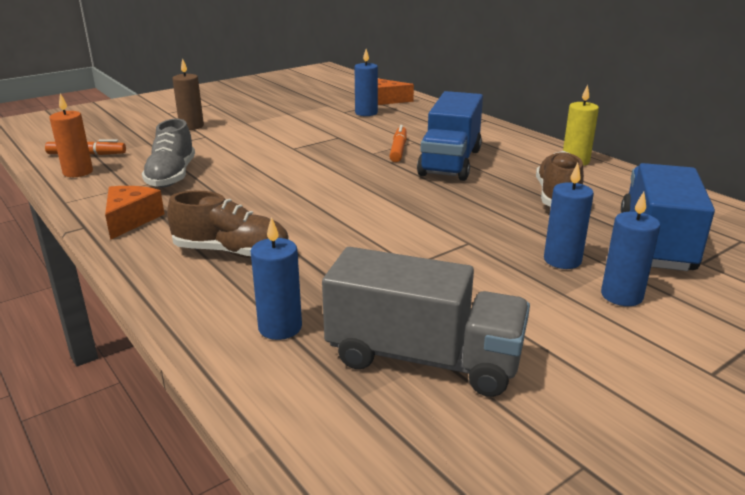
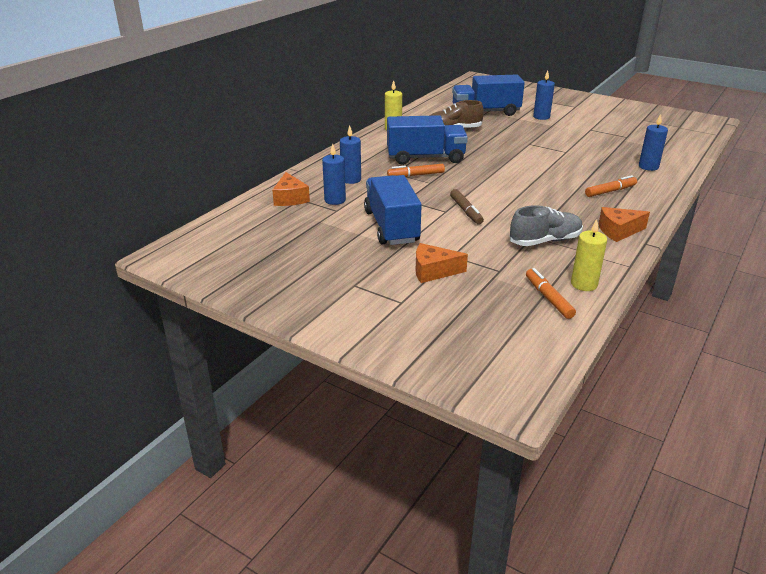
camera: 110 degrees left, 5 degrees up
(78, 172) = (584, 284): orange candle -> yellow candle
(191, 126) = (433, 271): brown candle -> orange cheese
(232, 252) = (610, 191): brown shoe -> orange marker
(281, 156) = (466, 211): none -> brown marker
(287, 124) = (391, 227): none -> blue truck
(423, 358) = (628, 141): grey truck -> none
(562, 260) = (524, 126): blue candle -> blue candle (351, 179)

